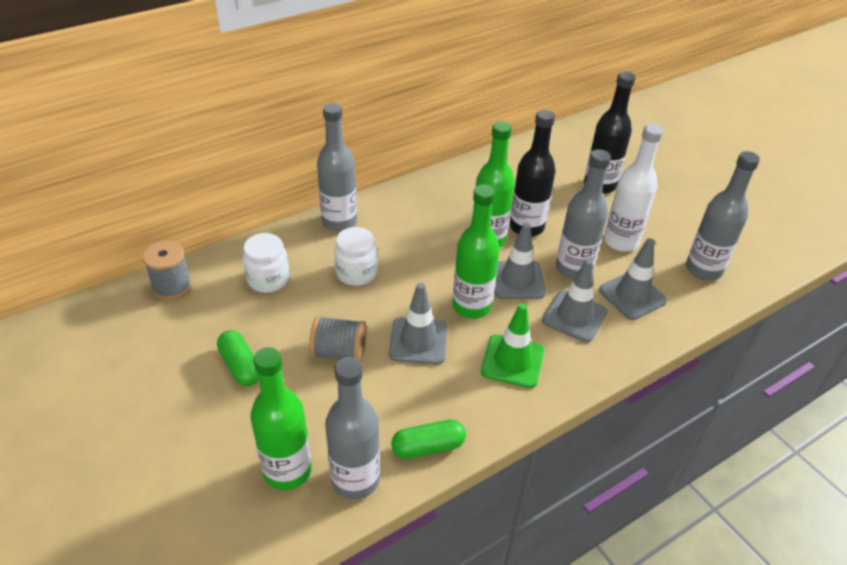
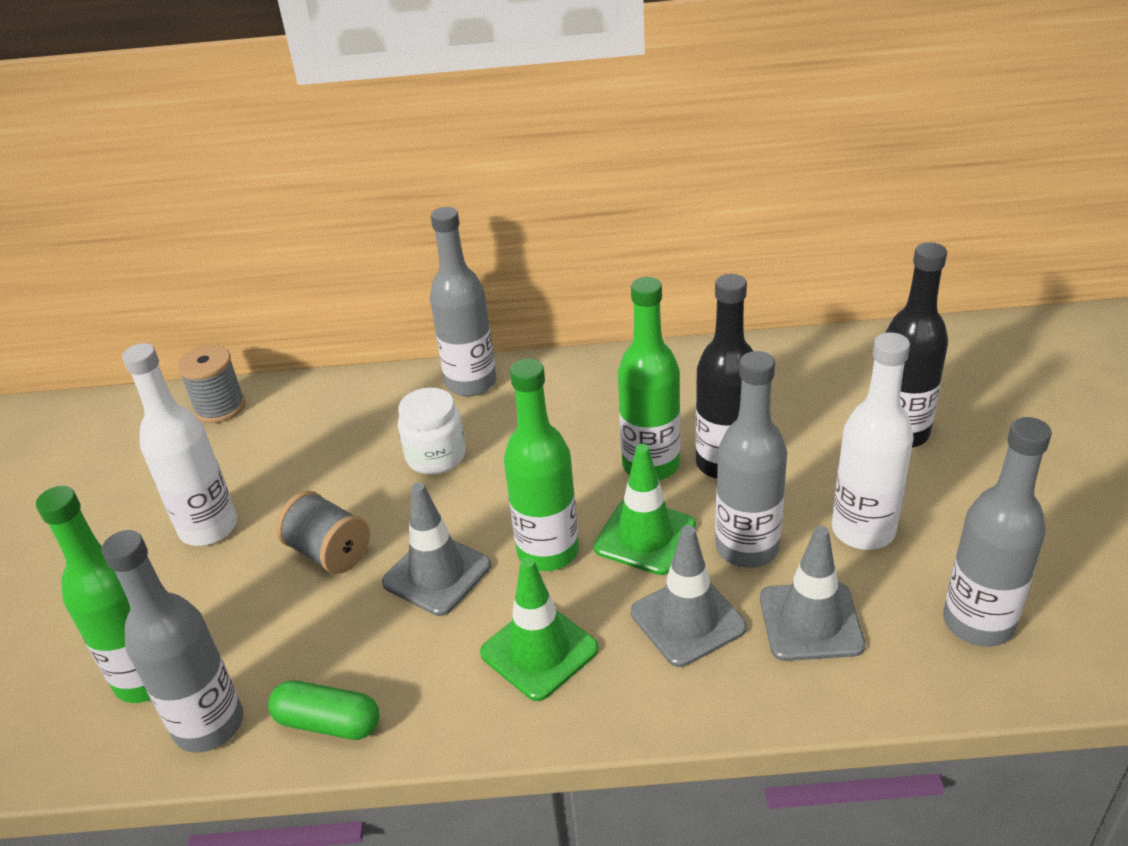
camera: 35 degrees right, 5 degrees down
(240, 366) = (208, 528): green capsule -> white bottle
(268, 279) = (327, 432): white jar -> none
(517, 280) = (645, 536): grey traffic cone -> green traffic cone

